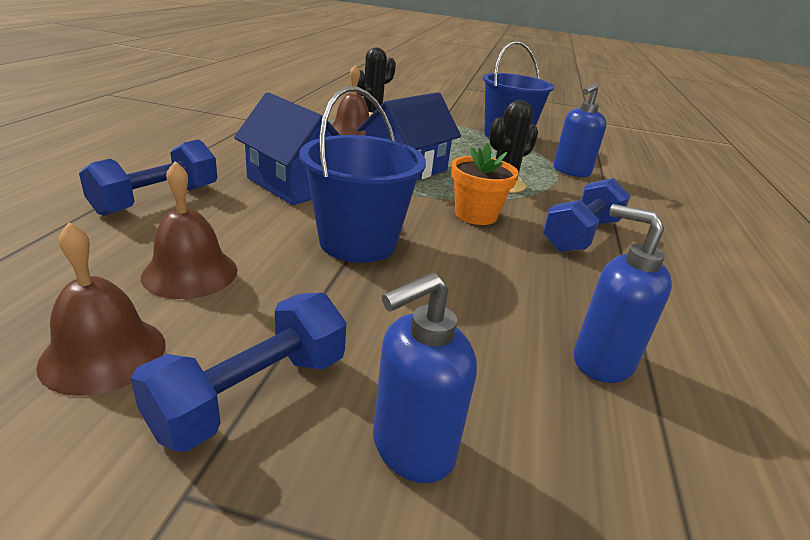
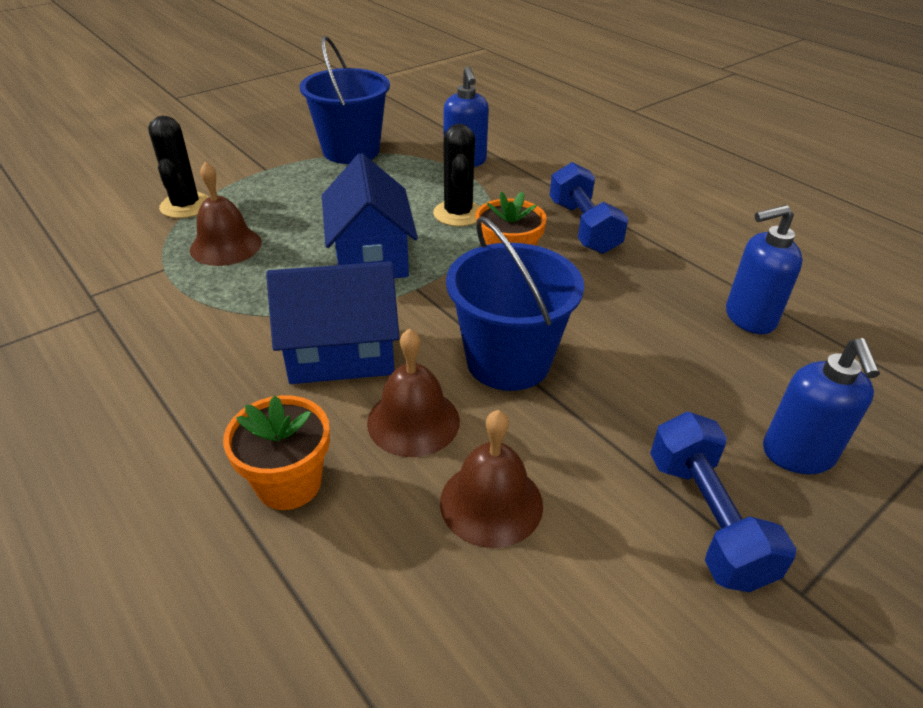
camera: 50 degrees left, 10 degrees up
(103, 354) = (604, 605): brown bell -> brown bell (413, 421)
(157, 200) = (289, 483): blue dumbbell -> orange flower pot

